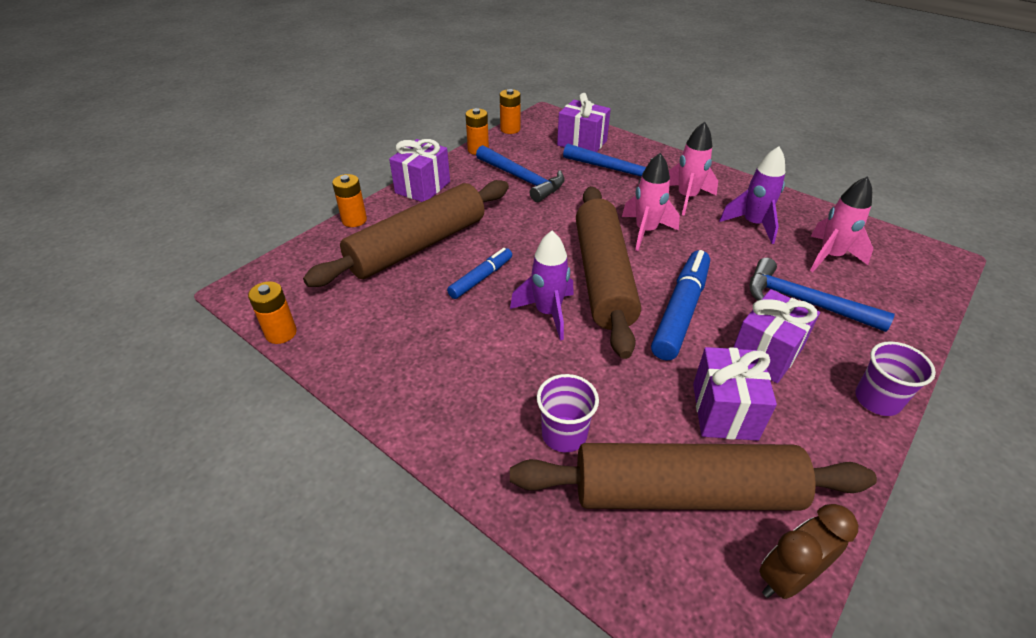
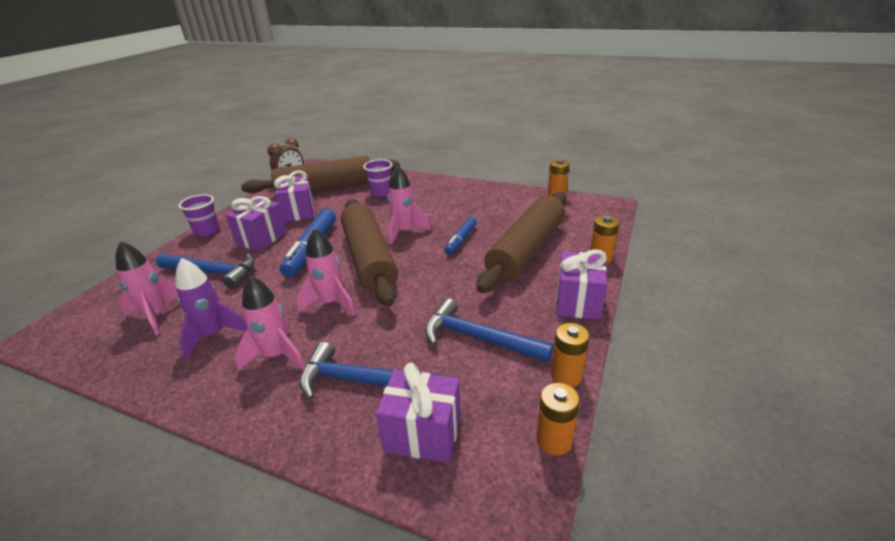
camera: 165 degrees right, 10 degrees down
(548, 313) = (404, 231): purple rocket -> pink rocket

